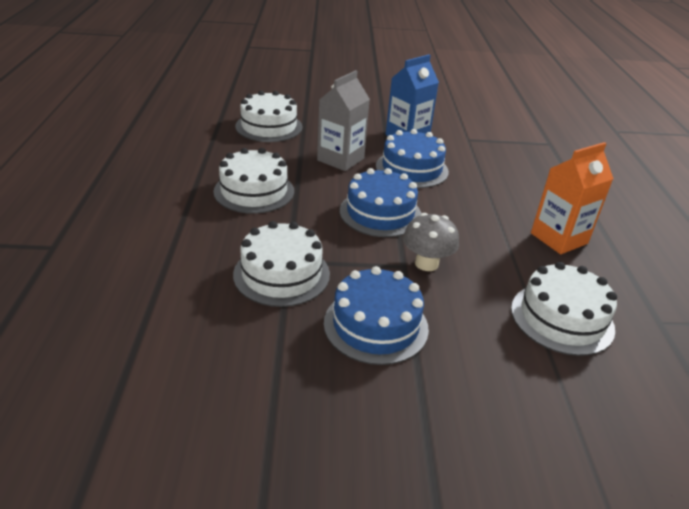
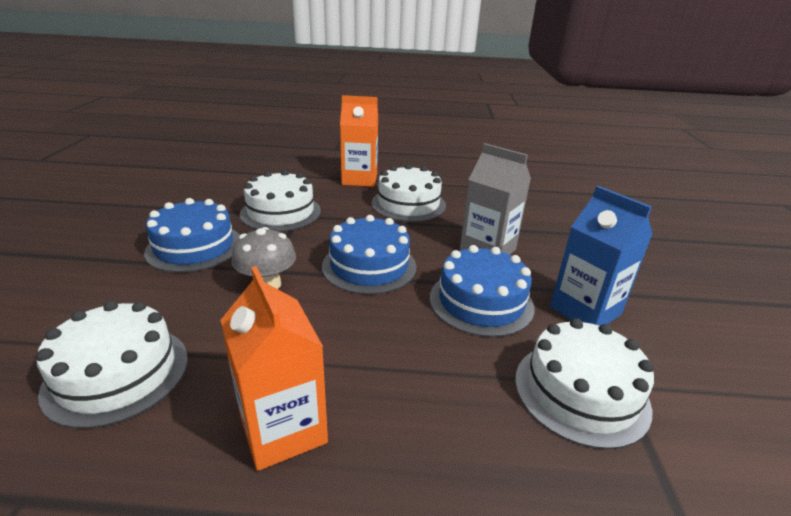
camera: 95 degrees right, 5 degrees down
(182, 222) = (359, 179): none -> orange carton
(269, 126) = (548, 213): white cake -> white cake (581, 392)

